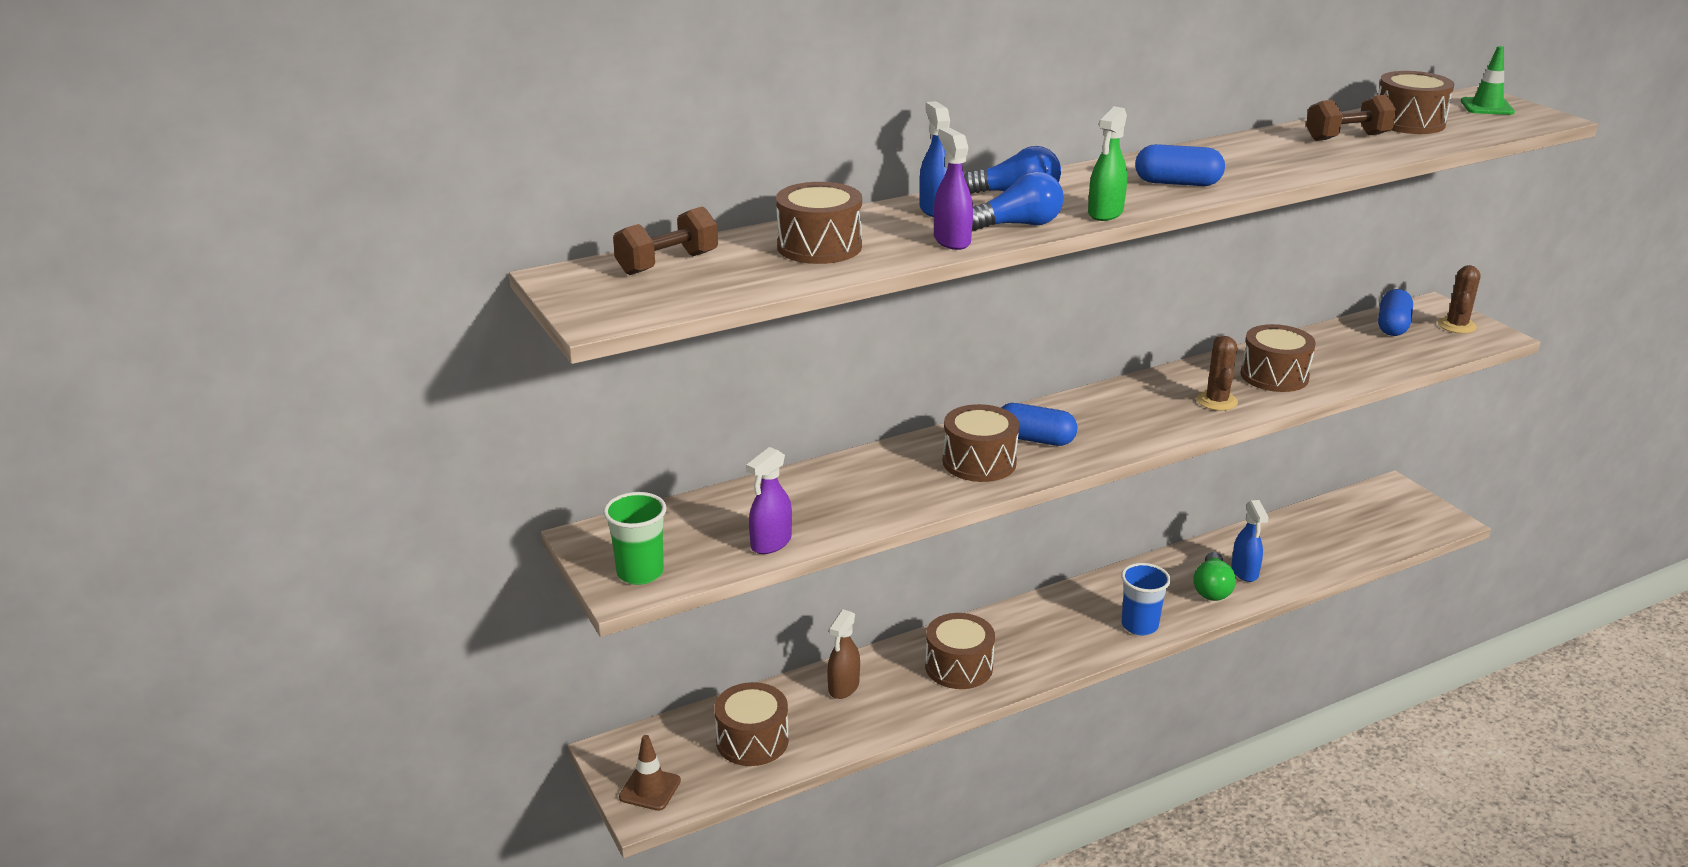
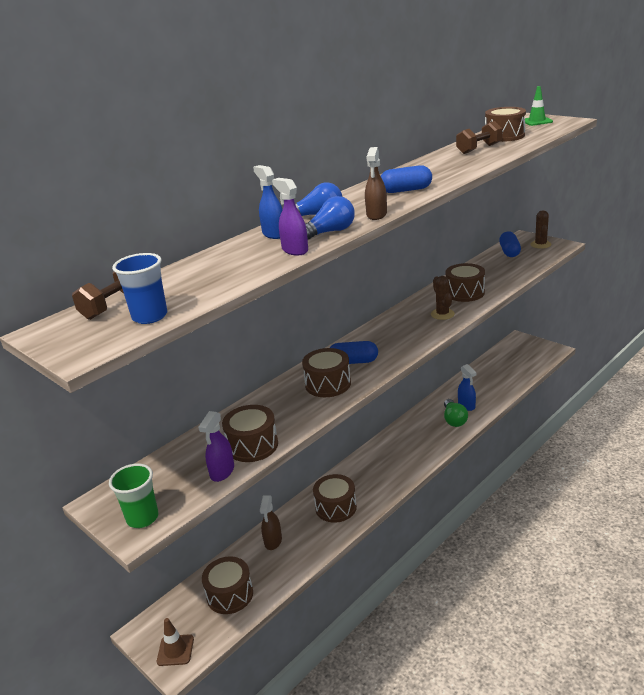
camera: 15 degrees left, 0 degrees up
(819, 246) = (212, 272): brown drum -> brown drum (252, 445)
(1105, 213) = (376, 215): green spray bottle -> brown spray bottle
(1139, 626) = (425, 452): blue cup -> blue cup (150, 316)

